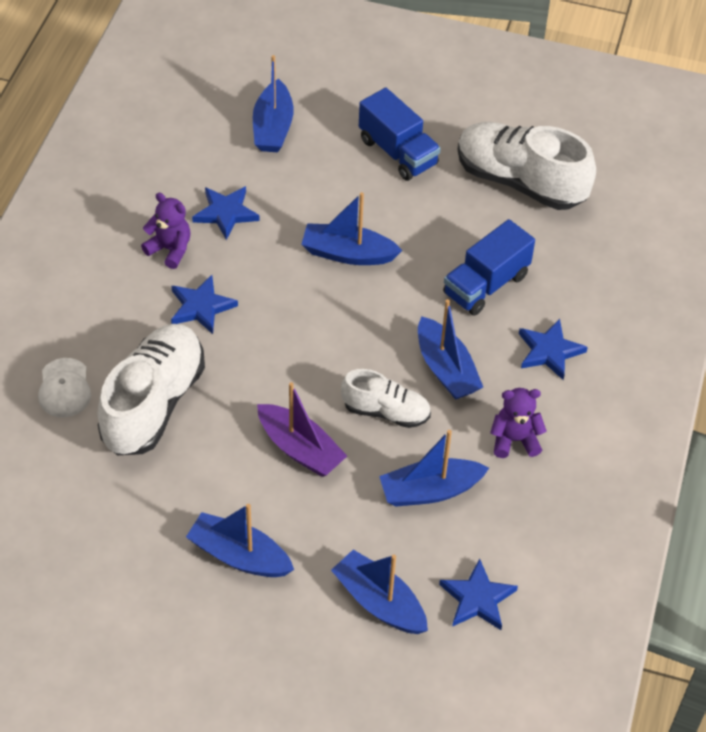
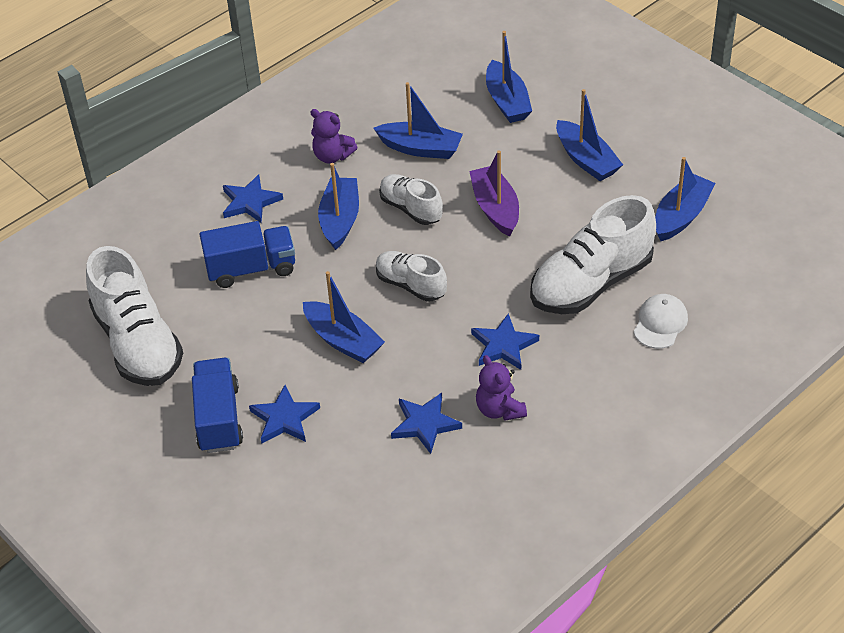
camera: 145 degrees left, 5 degrees down
(273, 127) = (315, 498): blue boat -> blue boat (681, 216)
(326, 330) = (410, 285): none -> white shoe
(477, 598) = (440, 81): blue star -> blue star (284, 418)

